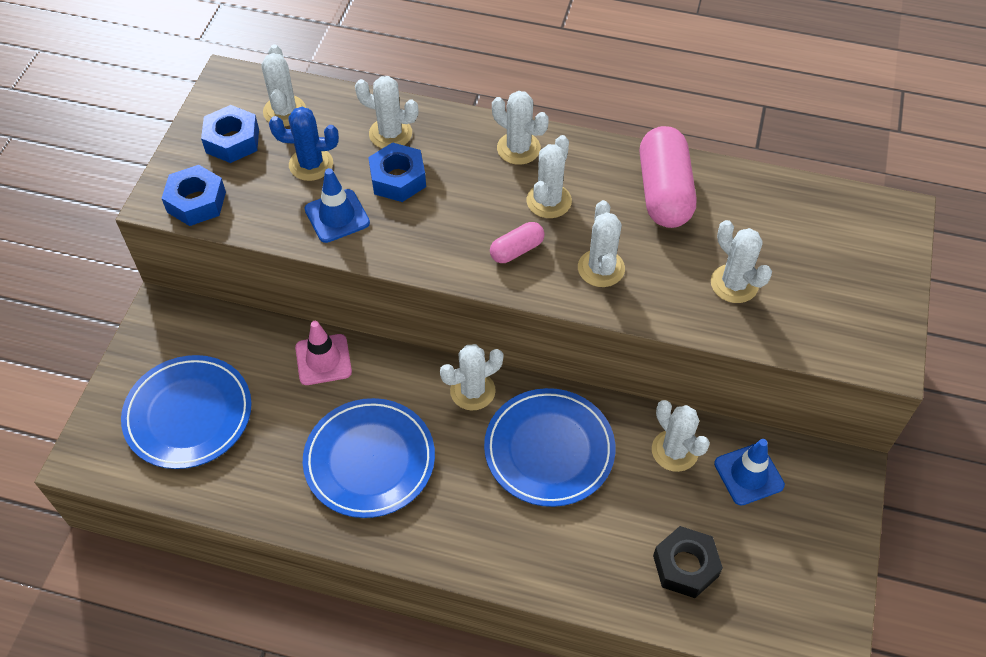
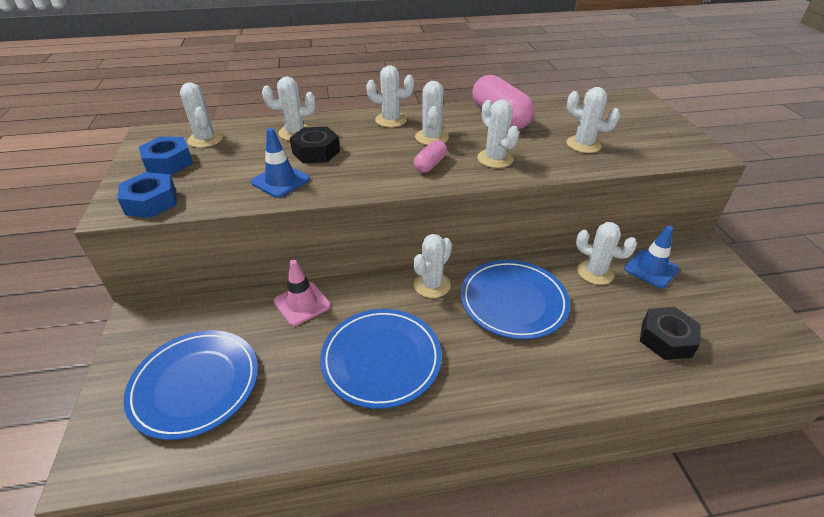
camera: 25 degrees left, 15 degrees down
(311, 164) = (242, 160): blue cactus -> none
(398, 179) = (316, 152): blue nut -> black nut

